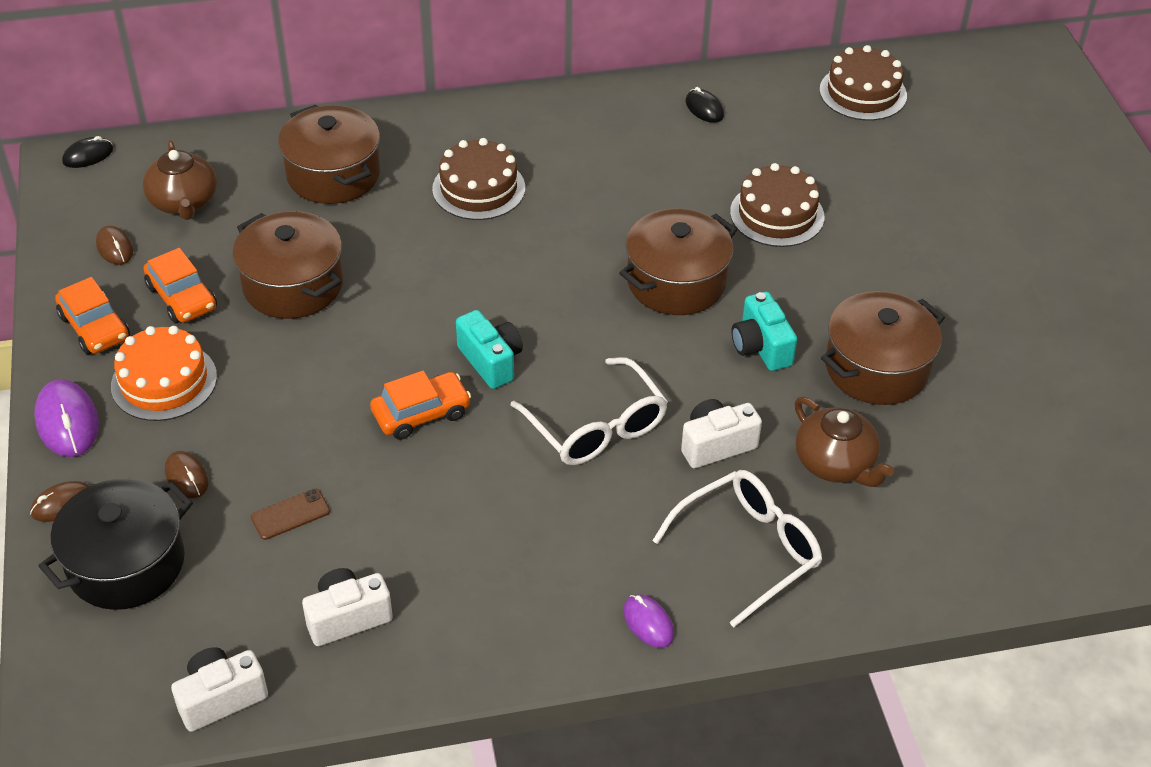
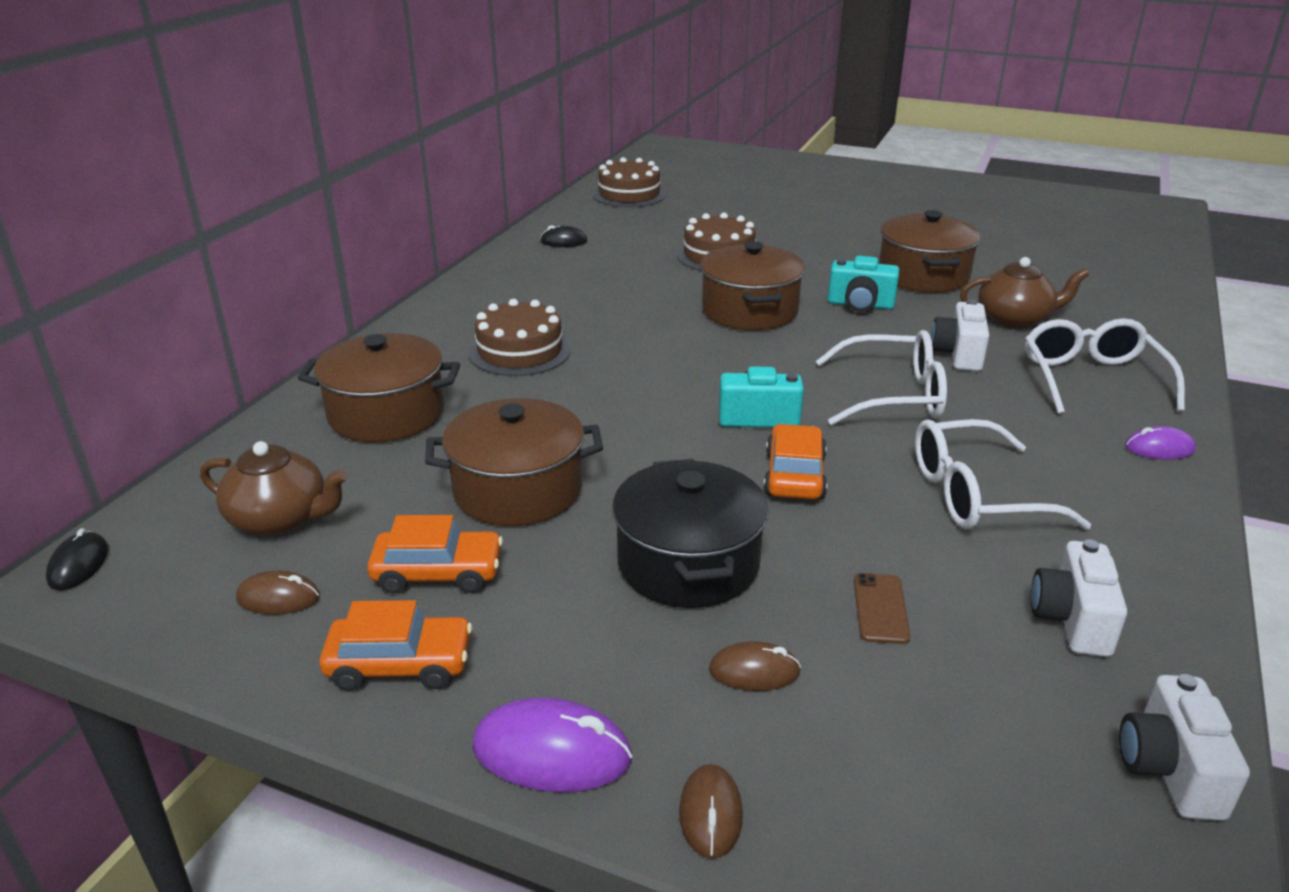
camera: 55 degrees left, 15 degrees down
(126, 564) = (875, 782): black pot -> black pot (688, 563)
(164, 381) = (567, 635): orange cake -> none
(474, 523) = (975, 495): none -> white glasses

